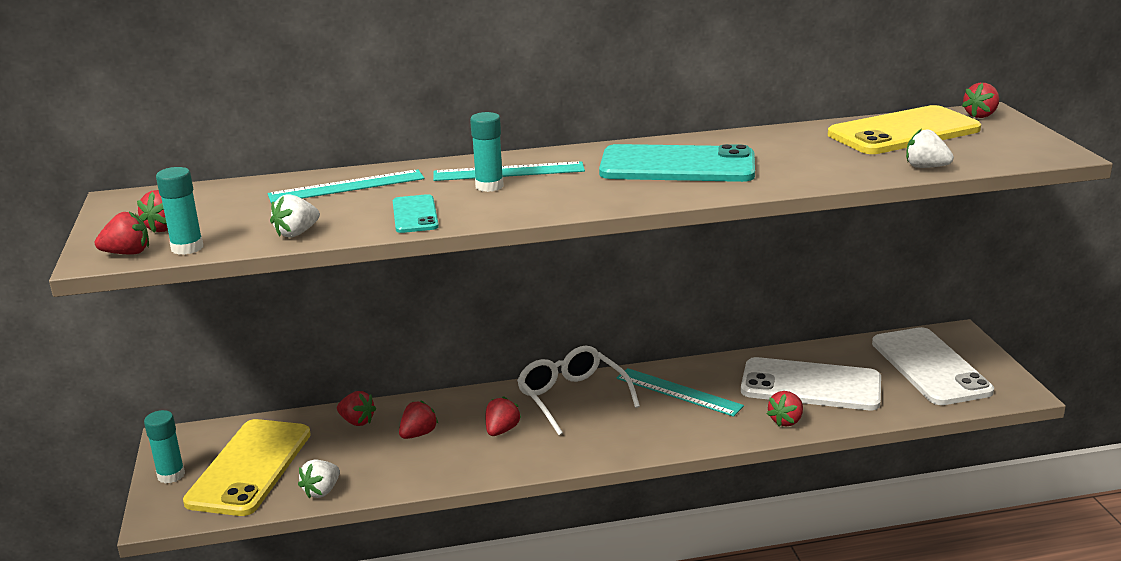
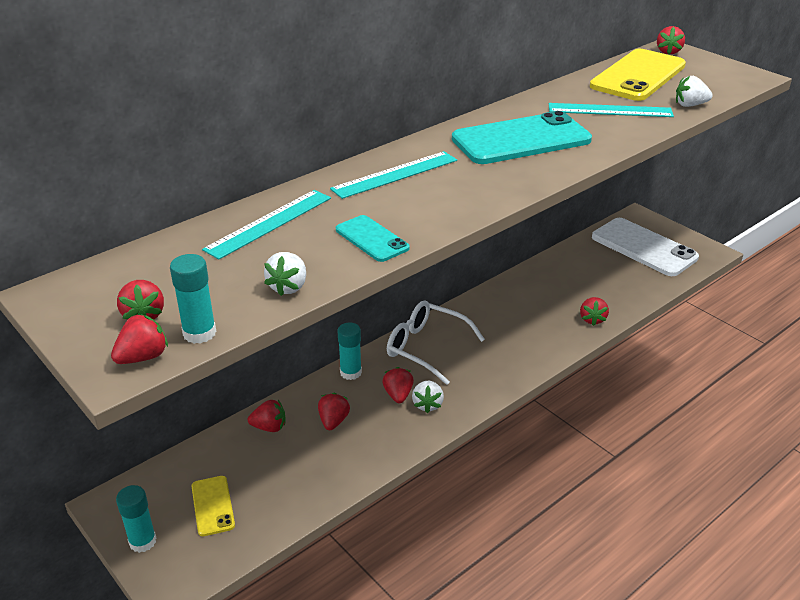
camera: 30 degrees left, 10 degrees up
(250, 467) = (213, 506): yellow phone -> yellow phone, size x0.50
(322, 491) = (300, 504): white strawberry -> white strawberry (427, 404)
(489, 186) = (398, 193): turquoise glue stick -> turquoise glue stick (350, 372)
(678, 392) = (499, 318): turquoise ruler -> turquoise ruler (610, 110)
(810, 385) = (583, 285): white phone -> none

